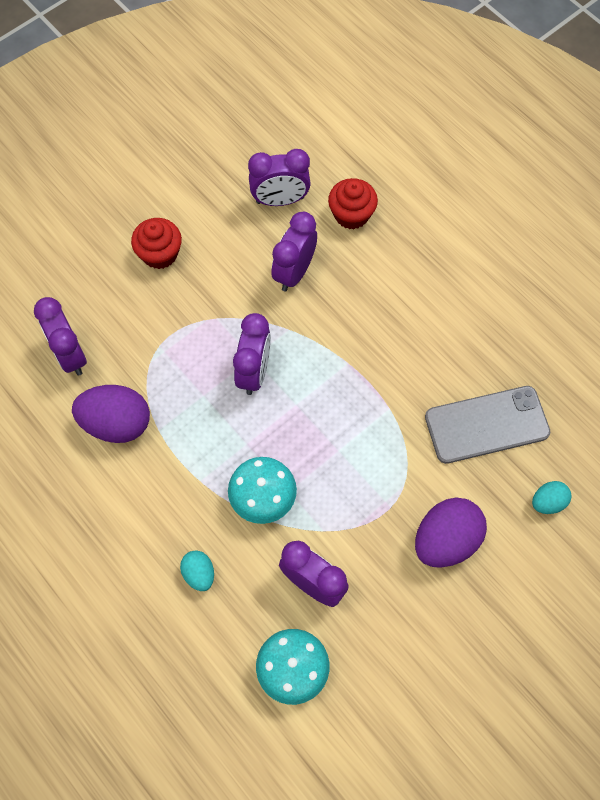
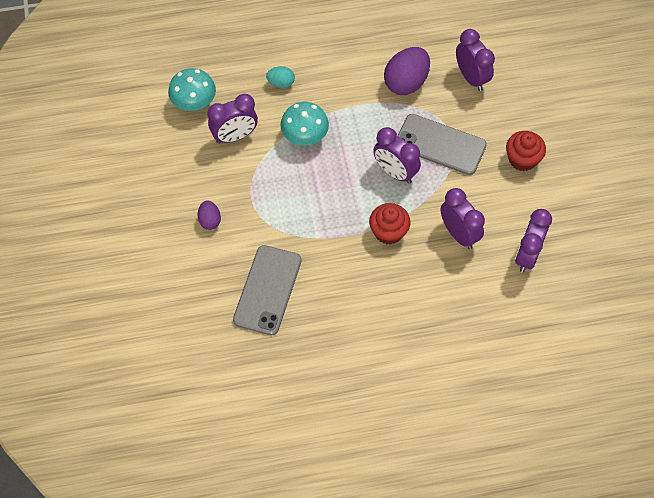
camera: 120 degrees right, 5 degrees down
(70, 355) = (471, 78): purple clock -> purple clock turned 60 degrees clockwise
(188, 343) = (440, 145): none -> grey phone
(351, 214) = (487, 297): red cupcake -> red cupcake (388, 232)
(445, 540) = (210, 220): purple egg -> purple egg, size x0.53
(547, 502) = (191, 294): turquoise egg -> none

